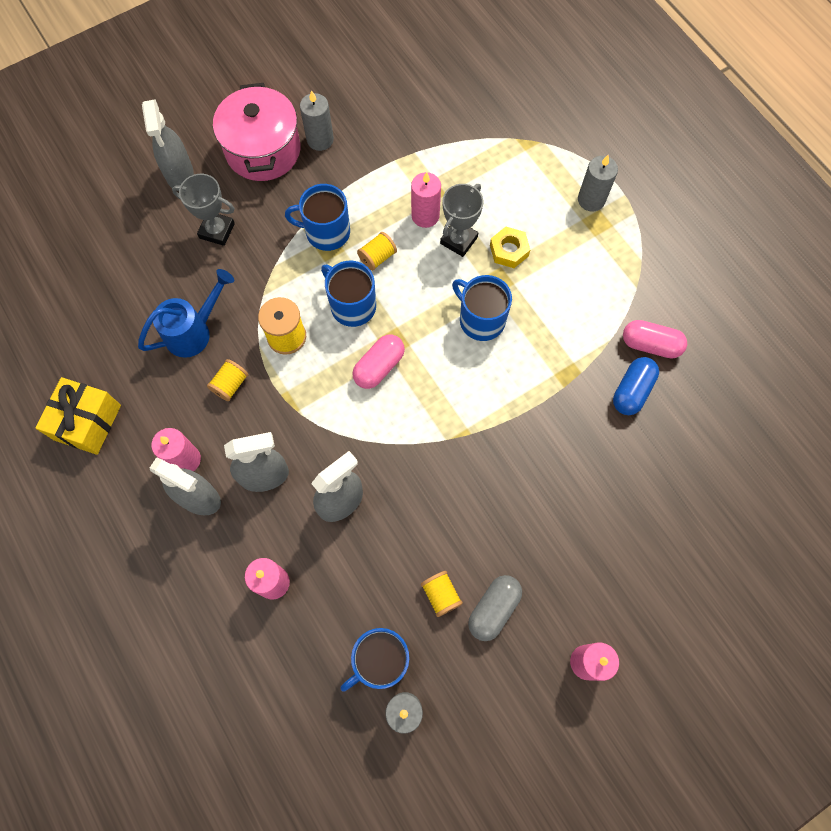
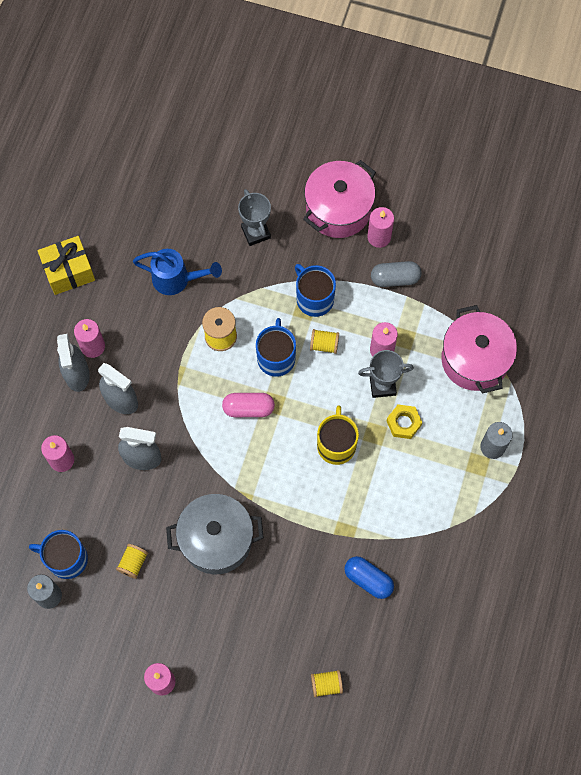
camera: 50 degrees right, 0 degrees up
(180, 174) = (275, 175): grey spray bottle -> none
(230, 384) = (161, 331): yellow spool -> yellow spool (326, 684)
(320, 139) = (379, 237): grey candle -> pink candle
(480, 319) = (336, 444): blue mug -> yellow mug
(483, 496) = (216, 540): none -> grey pot
(493, 609) = (150, 601): grey capsule -> grey capsule (395, 278)
(500, 153) = (474, 359): none -> pink pot
(632, 391) = (368, 579): blue capsule -> blue capsule turned 45 degrees clockwise
(650, 345) = (413, 567): pink capsule -> none

